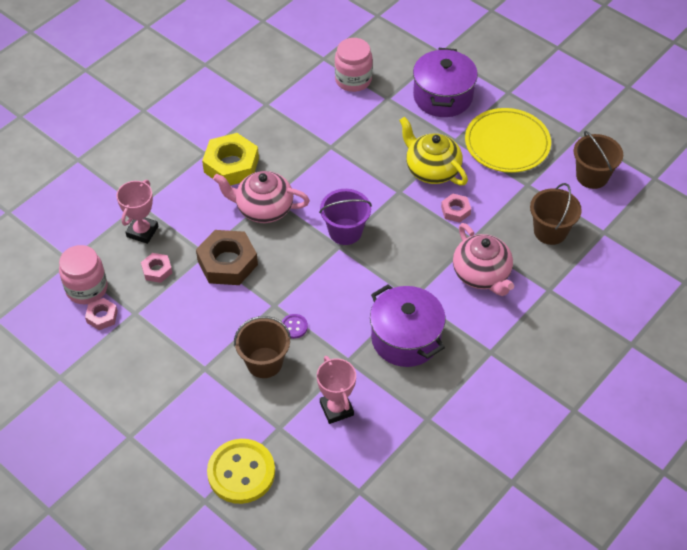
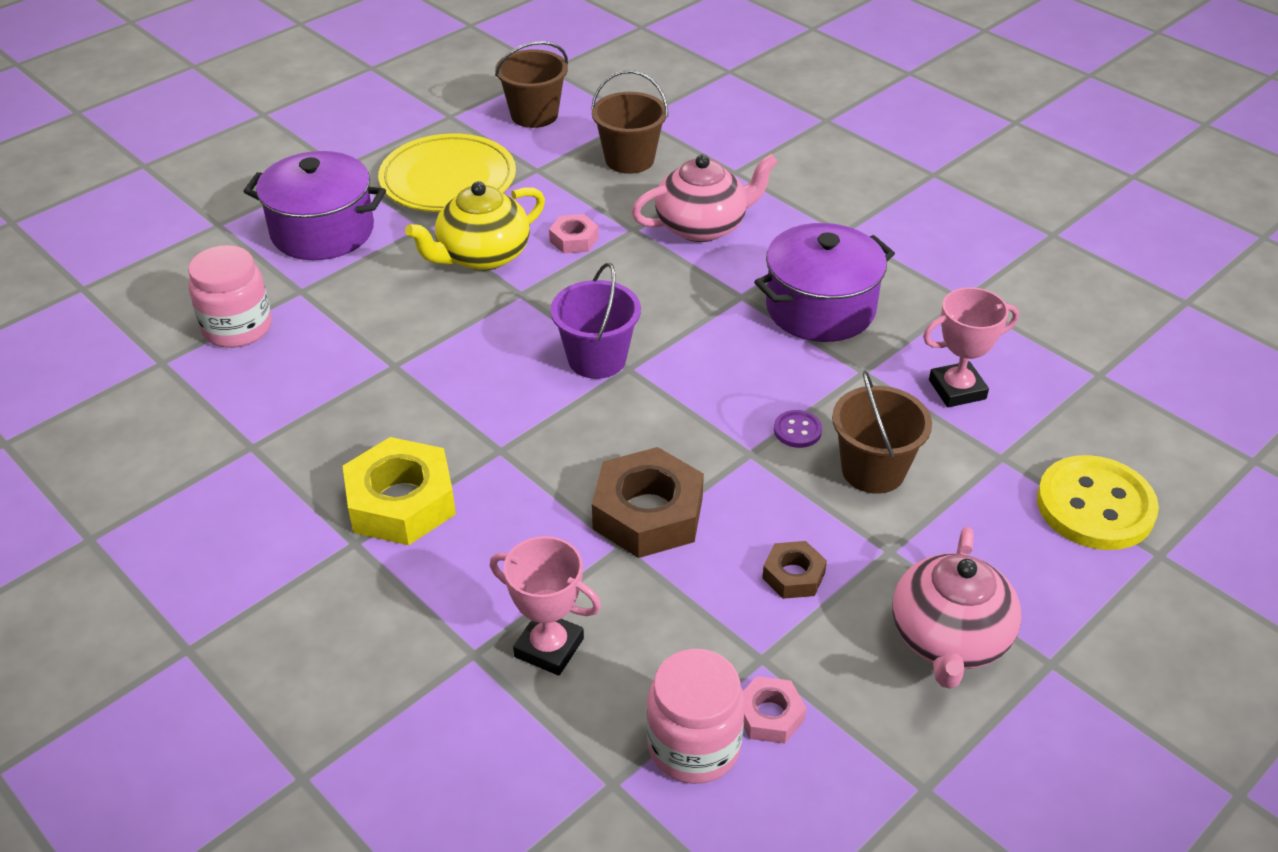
camera: 85 degrees left, 10 degrees down
(157, 270) = (656, 622): pink nut -> none
(186, 325) = (793, 575): none -> brown nut
(263, 209) = (524, 459): pink teapot -> pink teapot (949, 639)

